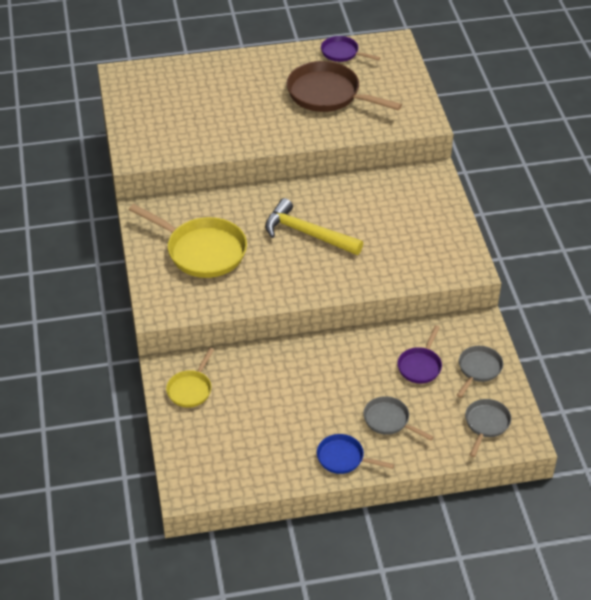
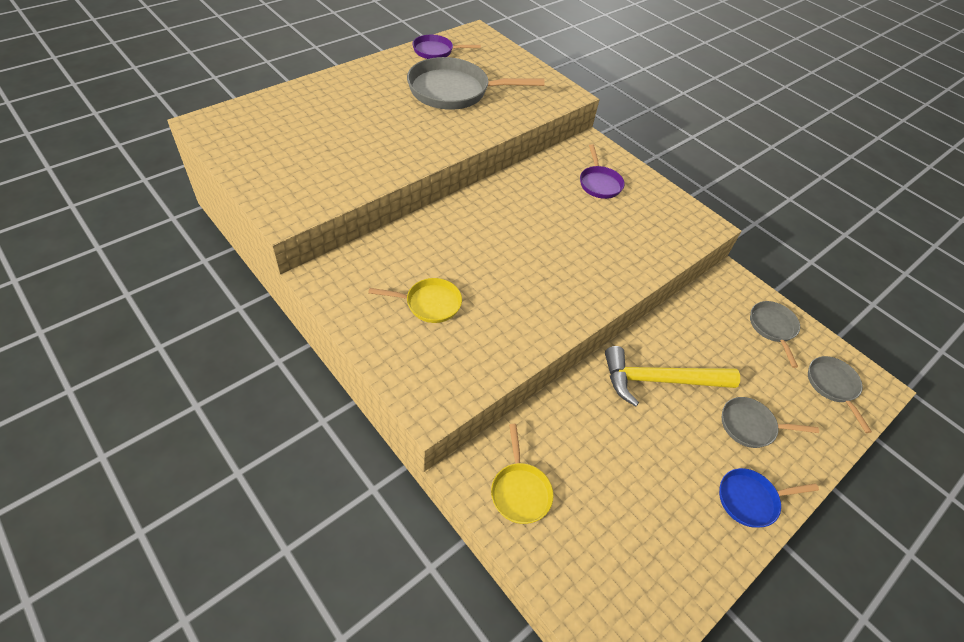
camera: 35 degrees left, 5 degrees up
(202, 251) = (429, 304): yellow pan -> yellow pan, size x0.54
(307, 234) = (528, 243): yellow hammer -> yellow hammer (660, 380)
(328, 94) = (454, 91): brown pan -> grey pan
(420, 366) = (723, 347): purple pan -> purple pan (599, 183)

